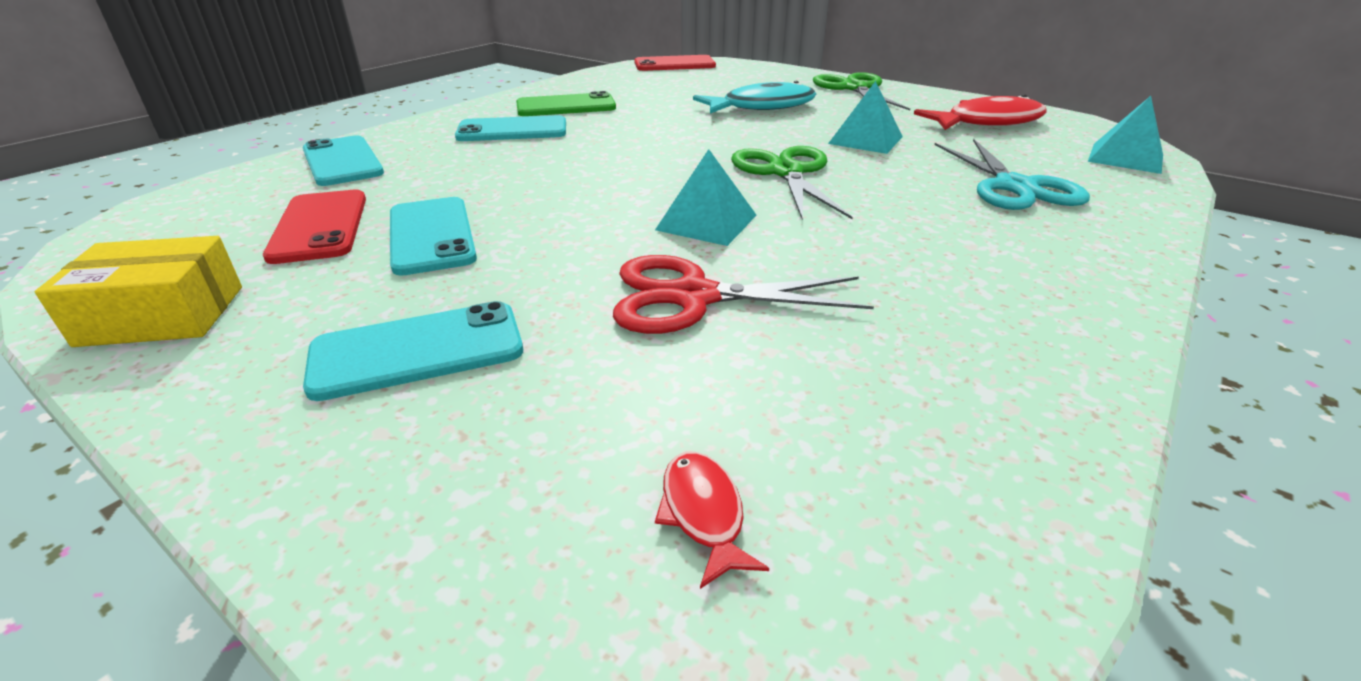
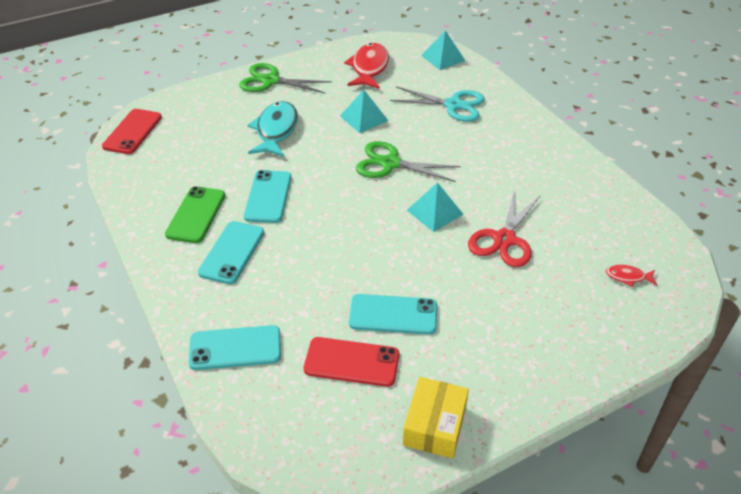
camera: 65 degrees left, 10 degrees up
(418, 351) = (510, 331): turquoise phone -> turquoise phone (268, 197)

